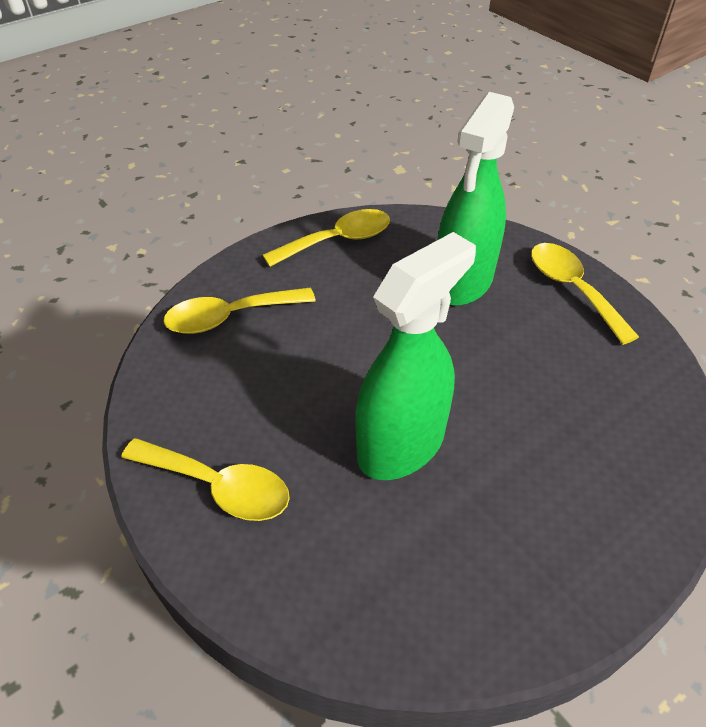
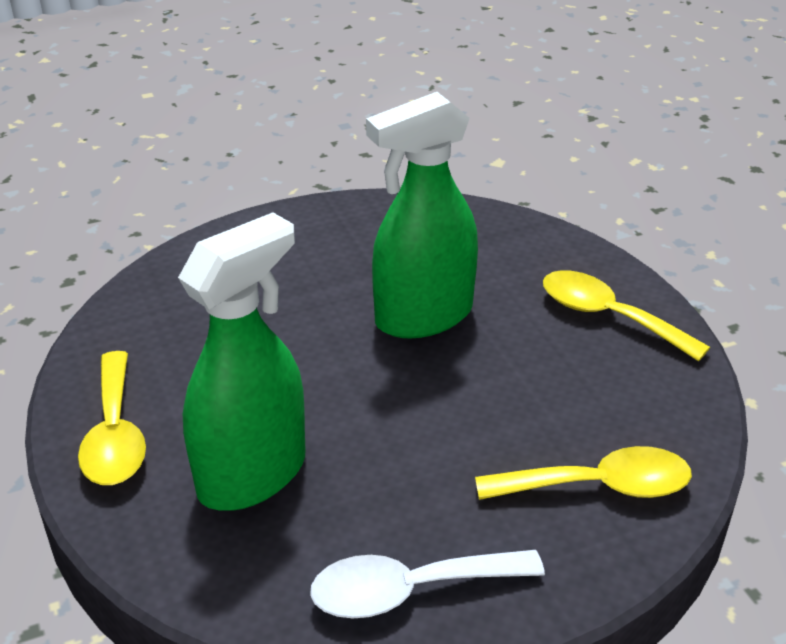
camera: 165 degrees left, 10 degrees down
(338, 240) = (409, 590): yellow spoon -> white spoon

